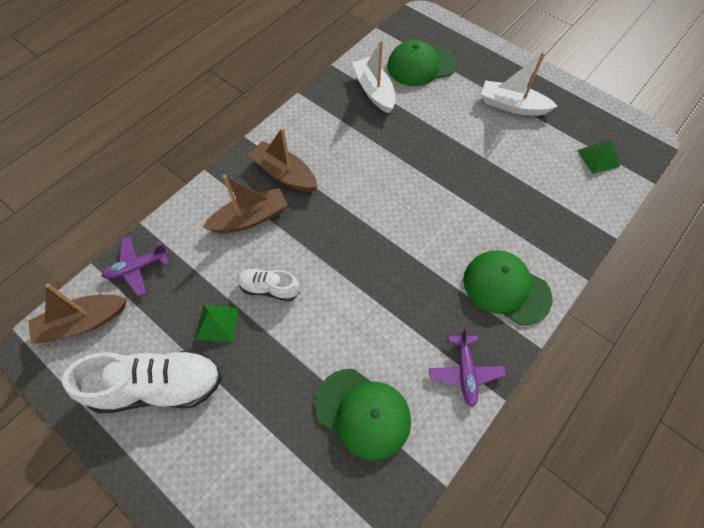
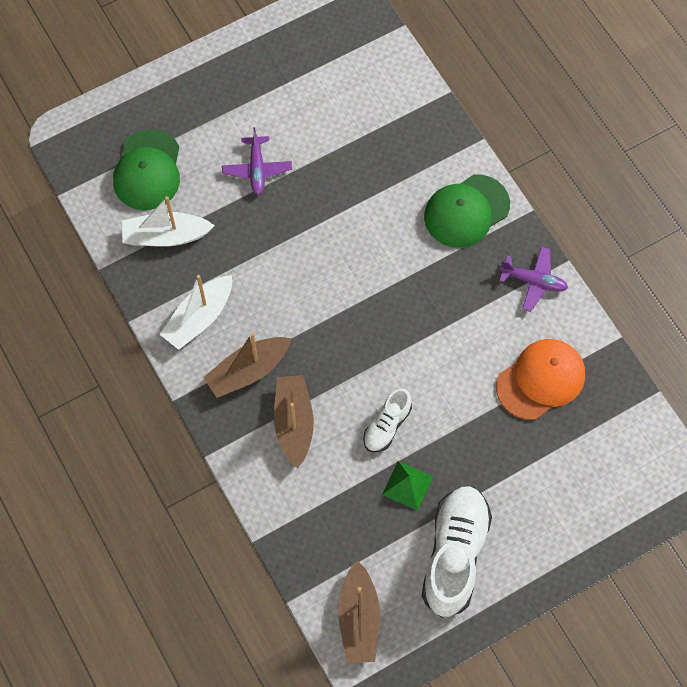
camera: 70 degrees left, 5 degrees up
(137, 267) = (312, 553): purple plane -> purple plane (257, 169)
(363, 413) = (540, 380): green cap -> orange cap
(512, 106) = (251, 103): white boat -> white boat (199, 318)
(598, 158) = (355, 57): green pyramid -> none

